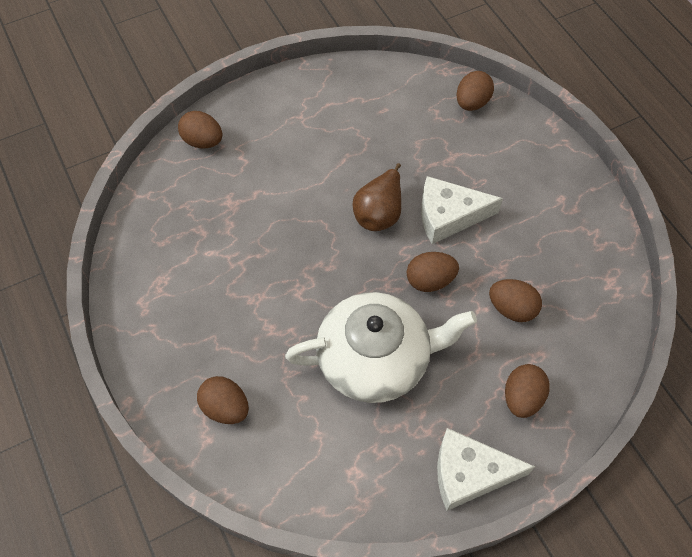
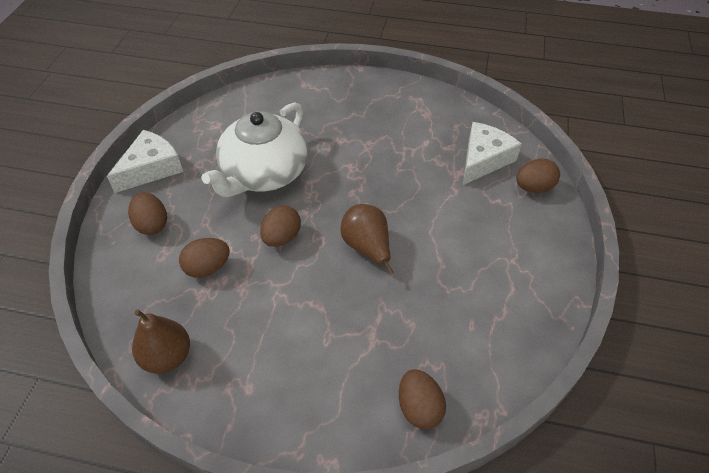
camera: 130 degrees right, 10 degrees down
(225, 407) = (313, 98): brown egg -> none
(448, 216) = (319, 289): white cheese -> white cheese (484, 159)
(598, 265) = (167, 357): none -> brown pear

